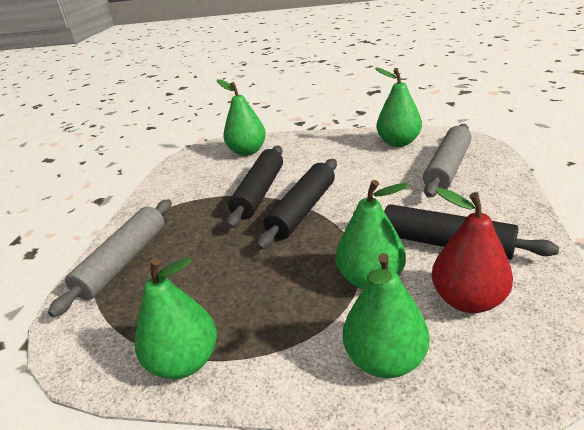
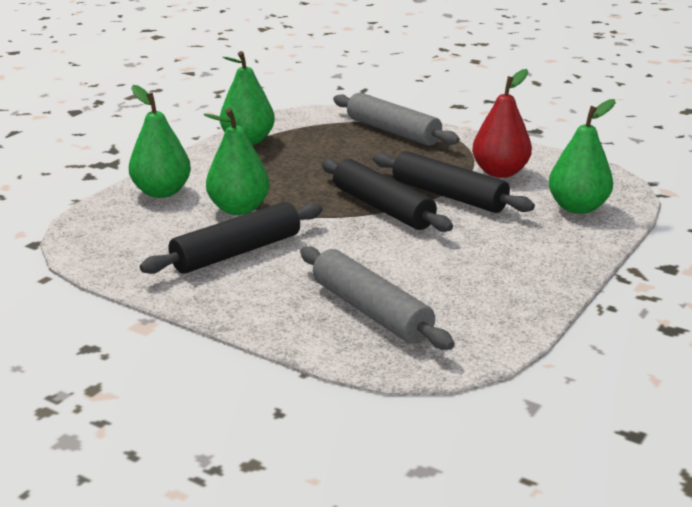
camera: 110 degrees right, 5 degrees down
(398, 143) = (488, 308): green pear -> none
(467, 300) = (164, 234): red pear -> red pear (500, 172)

